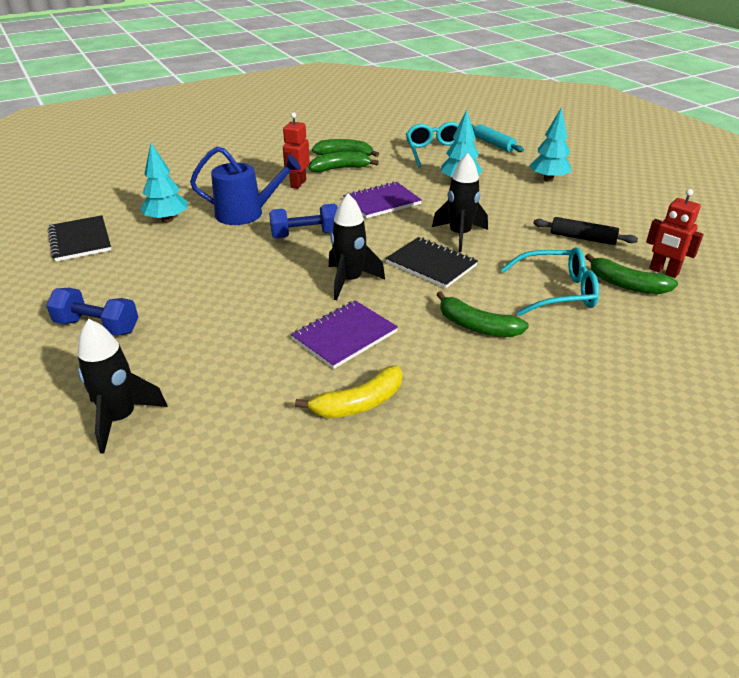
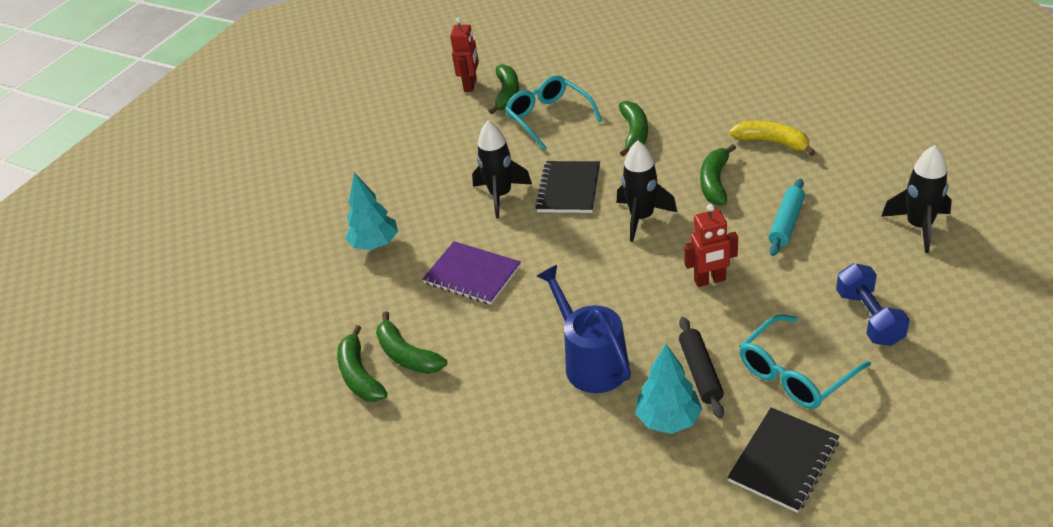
camera: 115 degrees left, 5 degrees up
(298, 184) = (480, 367): red robot -> red robot (710, 280)
(305, 235) = (593, 288): blue dumbbell -> none
(345, 336) = (715, 182): purple notebook -> green banana
(438, 152) = (296, 297): turquoise glasses -> turquoise glasses (795, 373)
(493, 144) = (238, 264): turquoise rolling pin -> turquoise rolling pin (786, 223)
(548, 179) = (325, 190): turquoise tree -> none
(582, 238) = (445, 133): black rolling pin -> black rolling pin (700, 372)

